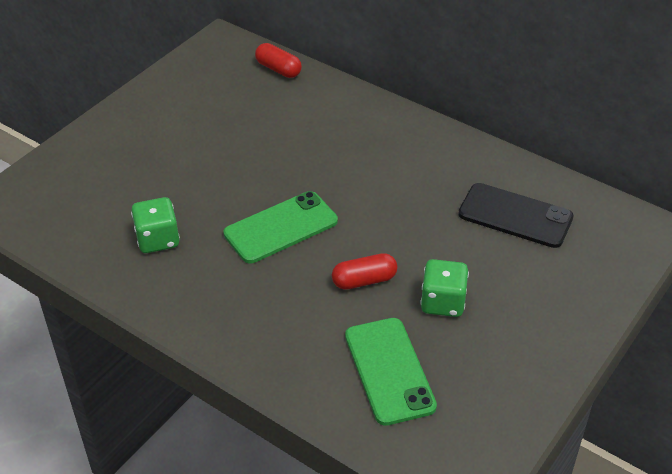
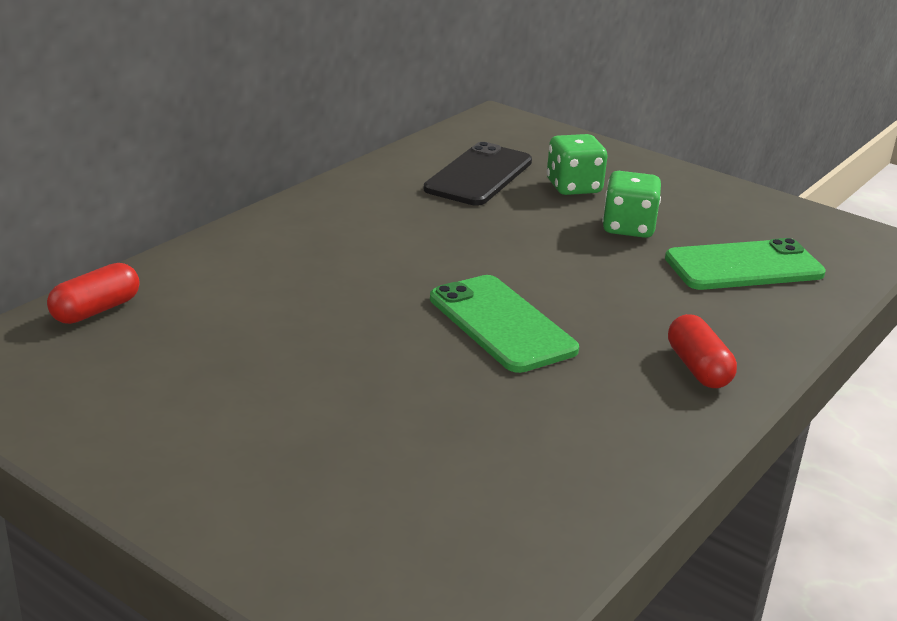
camera: 90 degrees left, 15 degrees down
(158, 239) = (533, 435): green dice -> green dice (573, 187)
(364, 280) = (600, 271): red capsule -> red capsule (698, 368)

